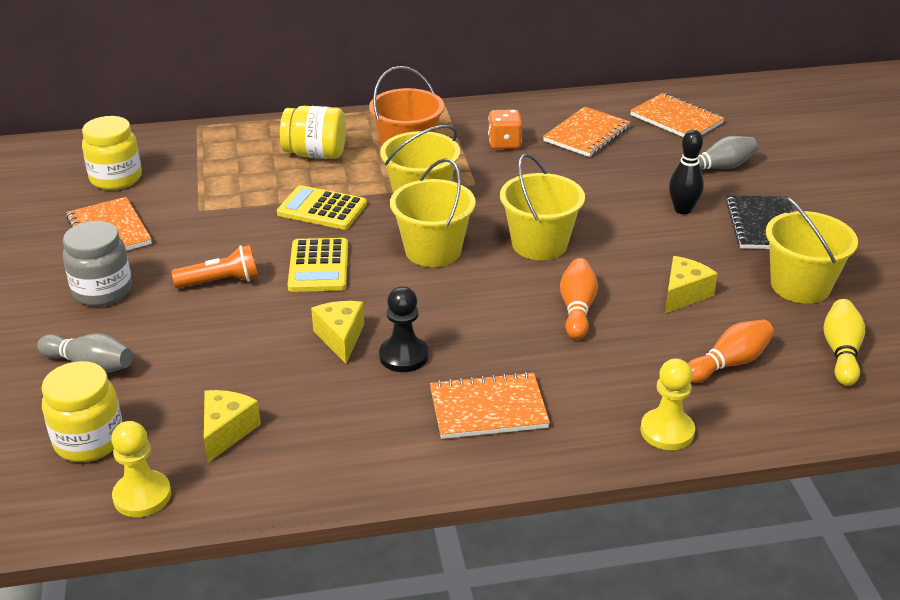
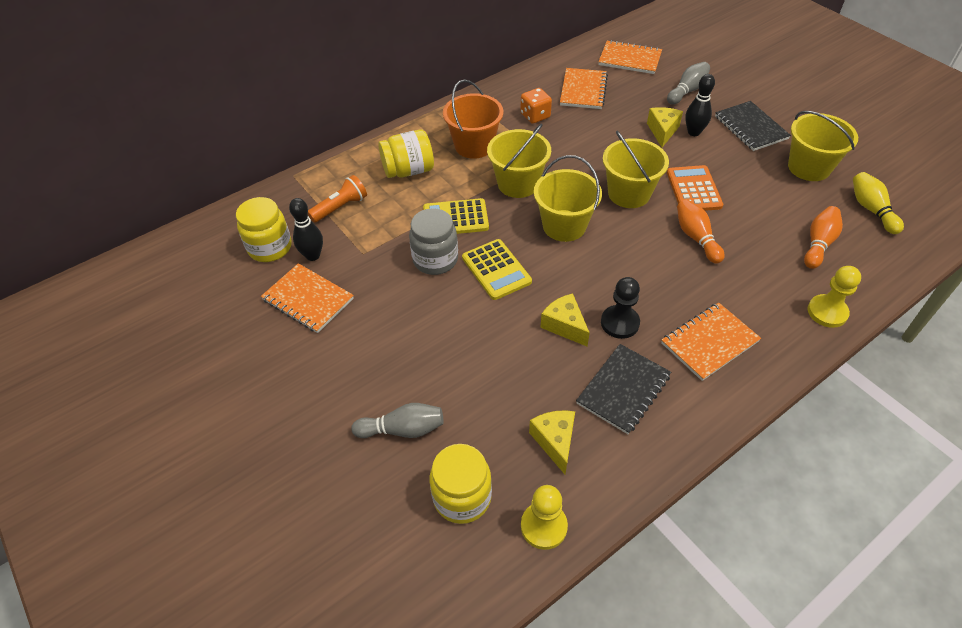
camera: 25 degrees left, 15 degrees up
(102, 291) = (352, 357): grey jar -> grey jar (435, 260)
(149, 197) = (313, 255): none -> black bowling pin
(221, 281) = (437, 312): orange flashlight -> orange flashlight (340, 207)
(345, 415) = (623, 390): none -> black notebook
(623, 263) = (693, 189): none -> orange calculator
(684, 294) = (749, 200): yellow cheese -> yellow cheese (662, 131)

